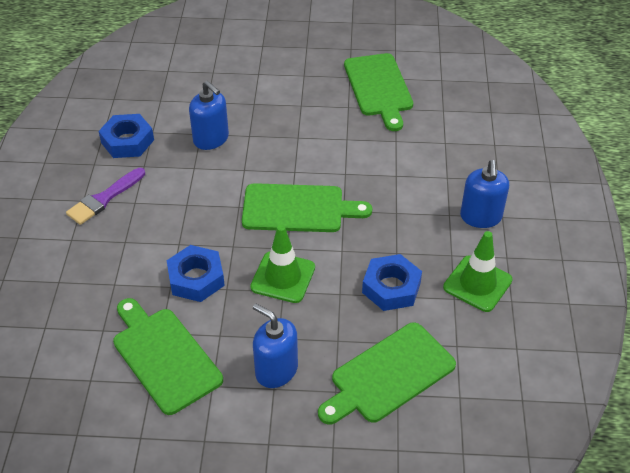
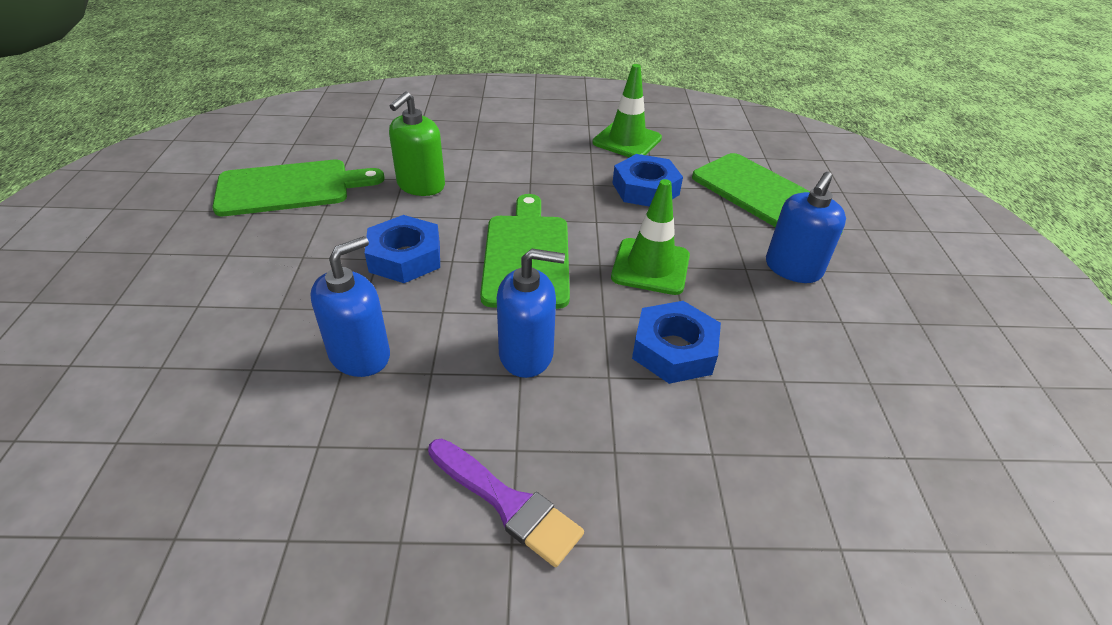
camera: 95 degrees left, 5 degrees down
(127, 141) = (337, 486): blue nut -> blue nut (405, 257)
(164, 356) = (822, 372): green cutting board -> none
(386, 150) = (421, 185): none -> green soap dispenser
(480, 217) = (534, 133): blue soap dispenser -> blue soap dispenser (526, 354)

